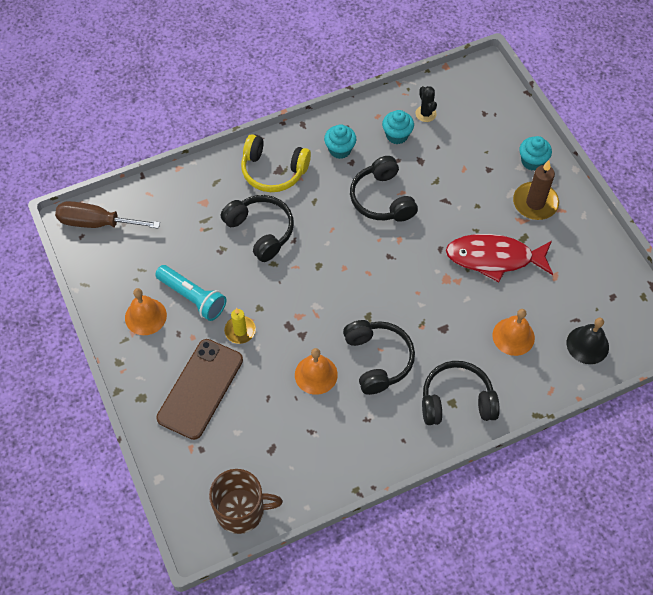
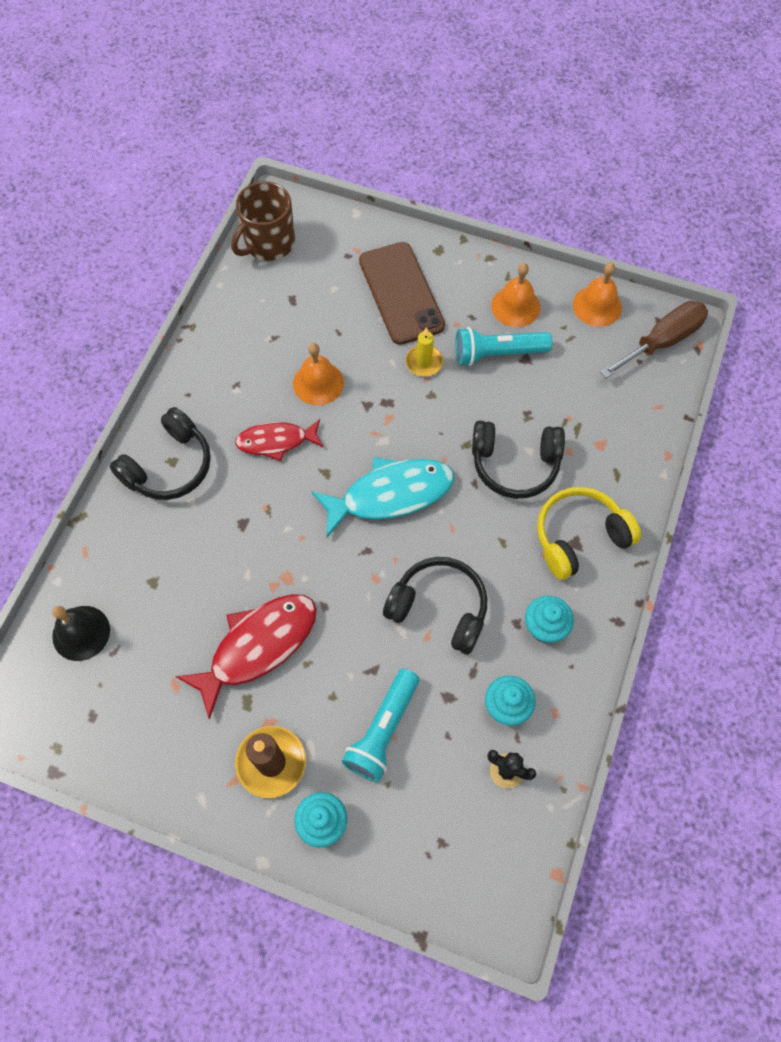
camera: 135 degrees right, 5 degrees up
(345, 273) = (390, 495): none -> turquoise fish
(378, 360) = (276, 441): black headphones -> red fish
(467, 173) = (383, 730): none -> turquoise flashlight
(513, 336) = (166, 575): orange bell -> orange bell (597, 306)

